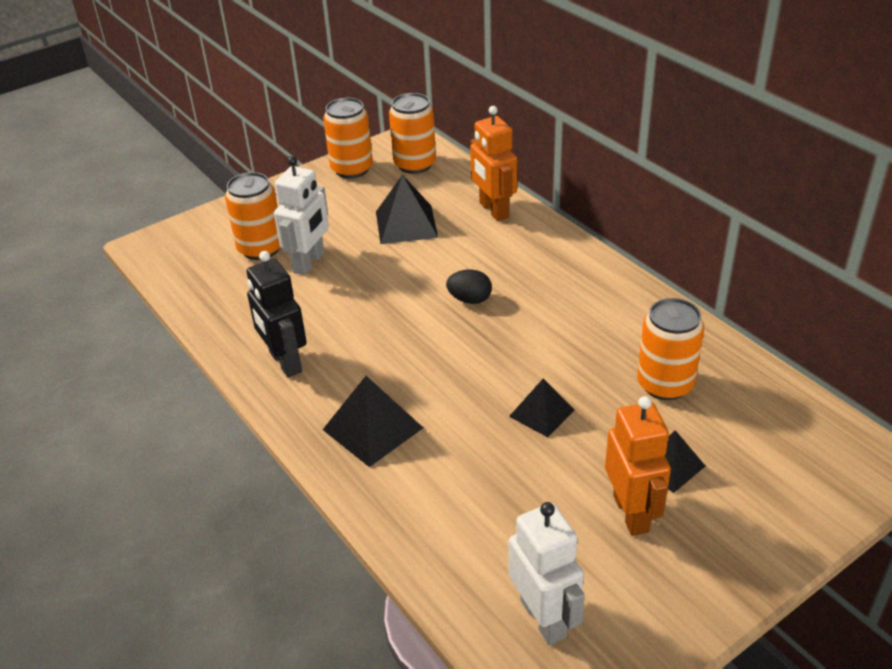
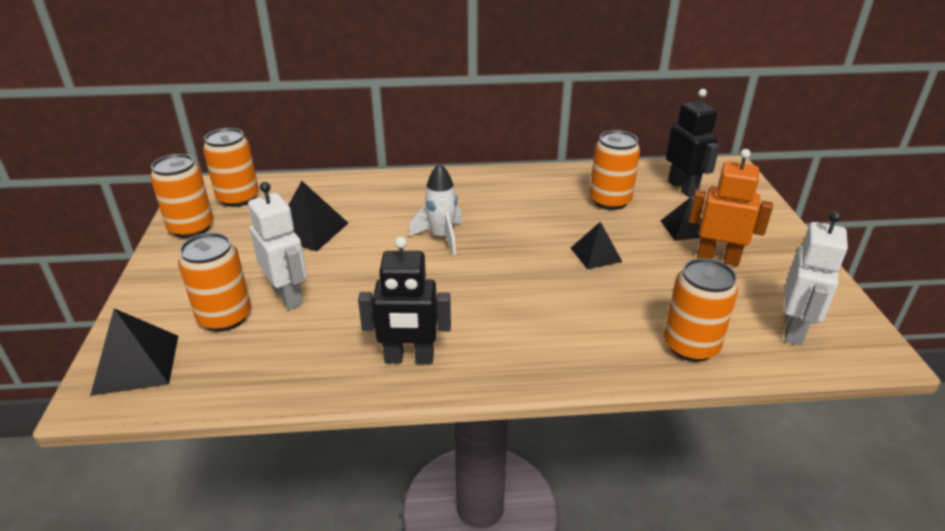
camera: 60 degrees left, 5 degrees down
(373, 428) = (543, 337): black pyramid -> black pyramid (136, 364)
(442, 537) = (690, 346): none -> orange can
(470, 299) = (441, 237): black egg -> white rocket
(493, 210) = (351, 189): orange robot -> none
(543, 618) = (794, 329): white robot -> white robot turned 105 degrees clockwise
(769, 435) = (683, 188): none -> black robot

